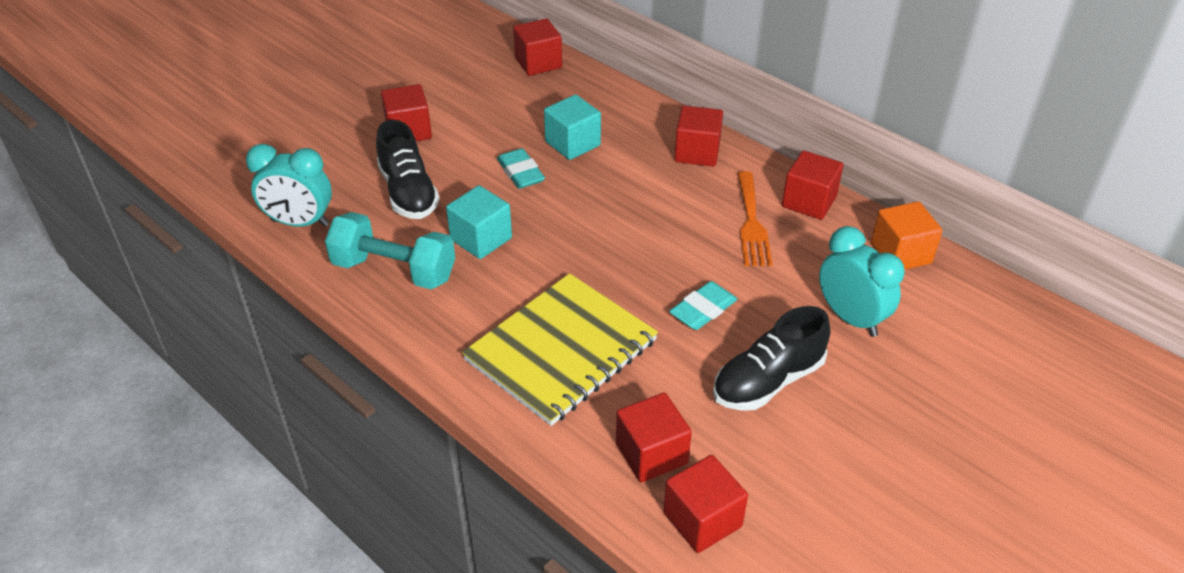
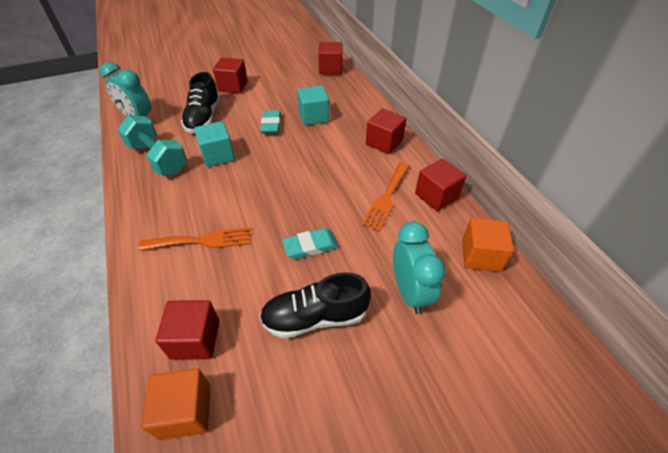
camera: 25 degrees right, 5 degrees up
(561, 351) = (202, 240): yellow notebook -> orange fork
(702, 520) = (185, 411): red cube -> orange cube

